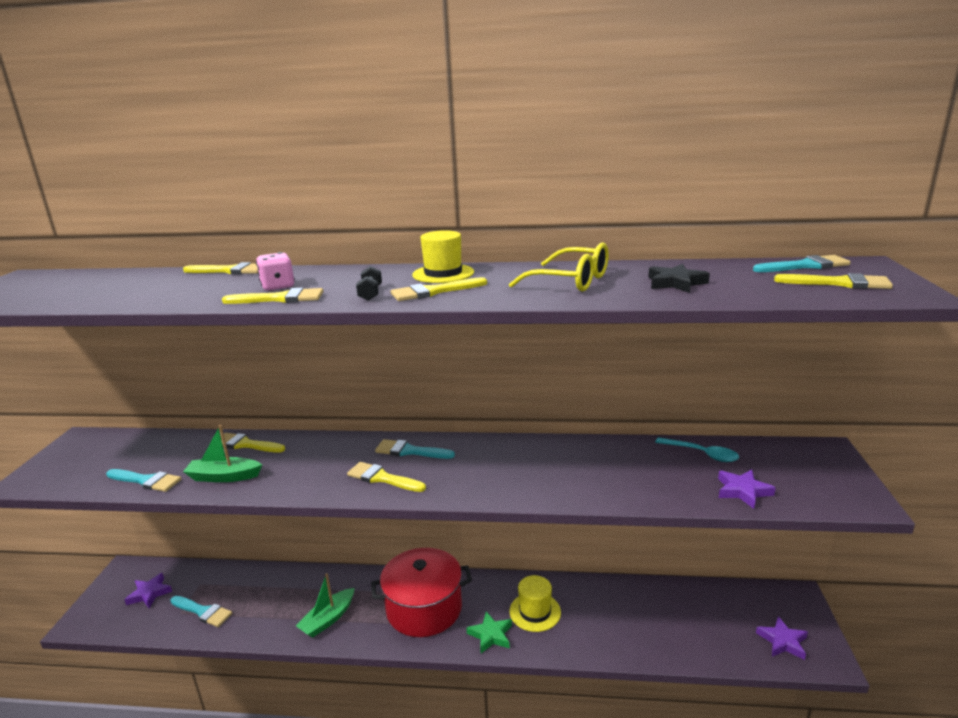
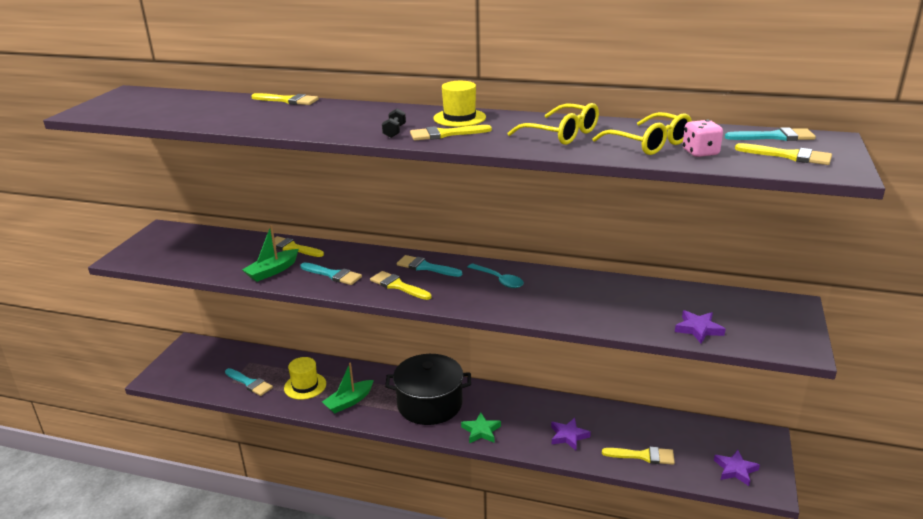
camera: 10 degrees right, 5 degrees up
(146, 481) = (212, 268): turquoise brush -> turquoise brush (333, 275)
(149, 593) = (208, 364): purple star -> purple star (568, 436)
(224, 477) = (272, 271): green boat -> green boat turned 60 degrees counterclockwise
(278, 286) = (323, 119): pink dice -> pink dice (700, 152)
(280, 299) = (323, 130): yellow brush -> yellow brush (643, 456)
(424, 608) = (429, 404): red pot -> black pot
(535, 612) = (523, 419): yellow hat -> yellow hat (305, 386)
(675, 283) = (648, 143): black star -> yellow glasses
(702, 454) = (678, 296): turquoise spoon -> turquoise spoon (499, 280)

